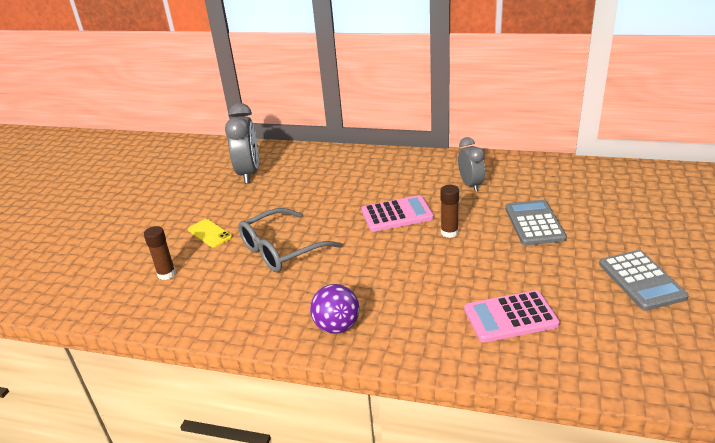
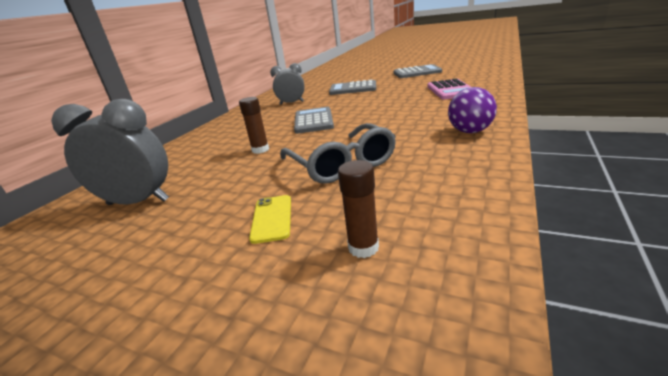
camera: 80 degrees left, 5 degrees down
(209, 233) = (272, 218): yellow phone -> yellow phone turned 60 degrees counterclockwise
(397, 214) = (313, 121): pink calculator -> grey calculator
(449, 232) = (351, 106): brown glue stick -> brown glue stick (260, 150)

